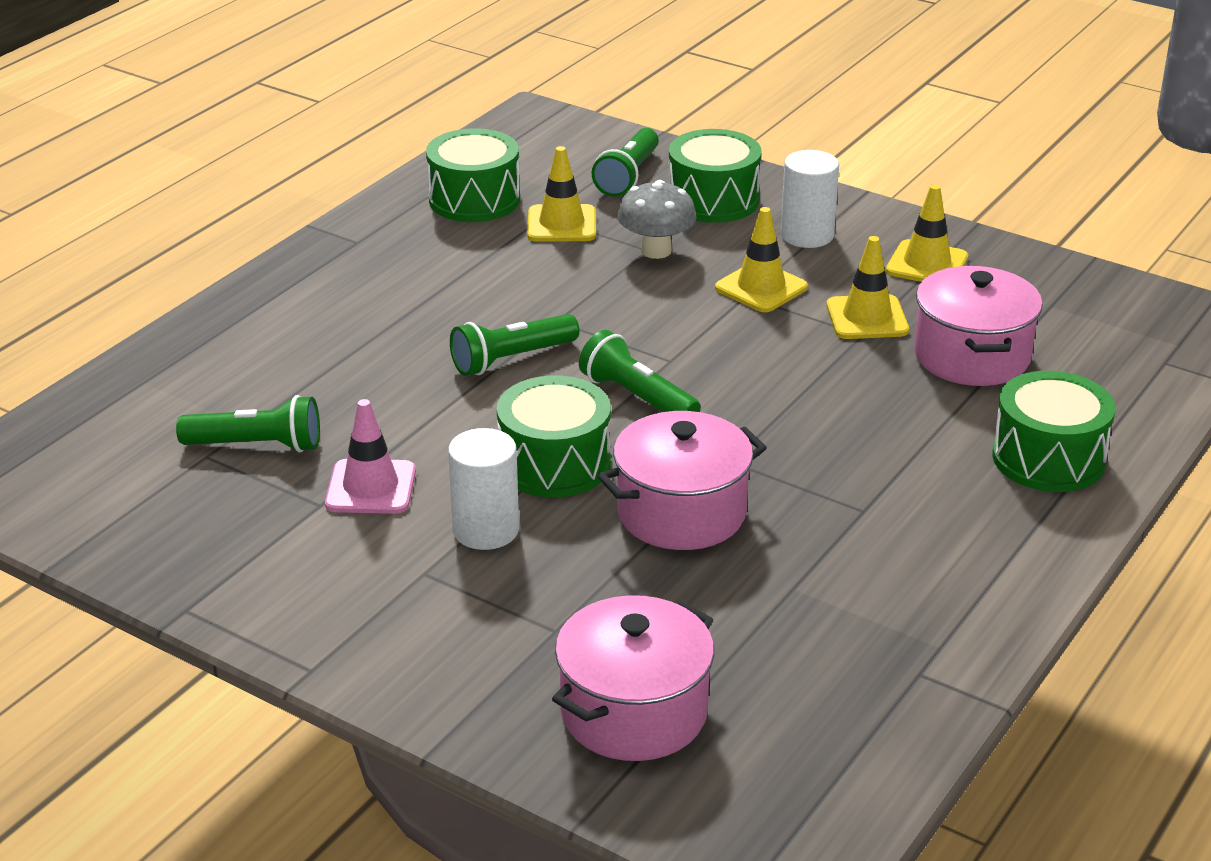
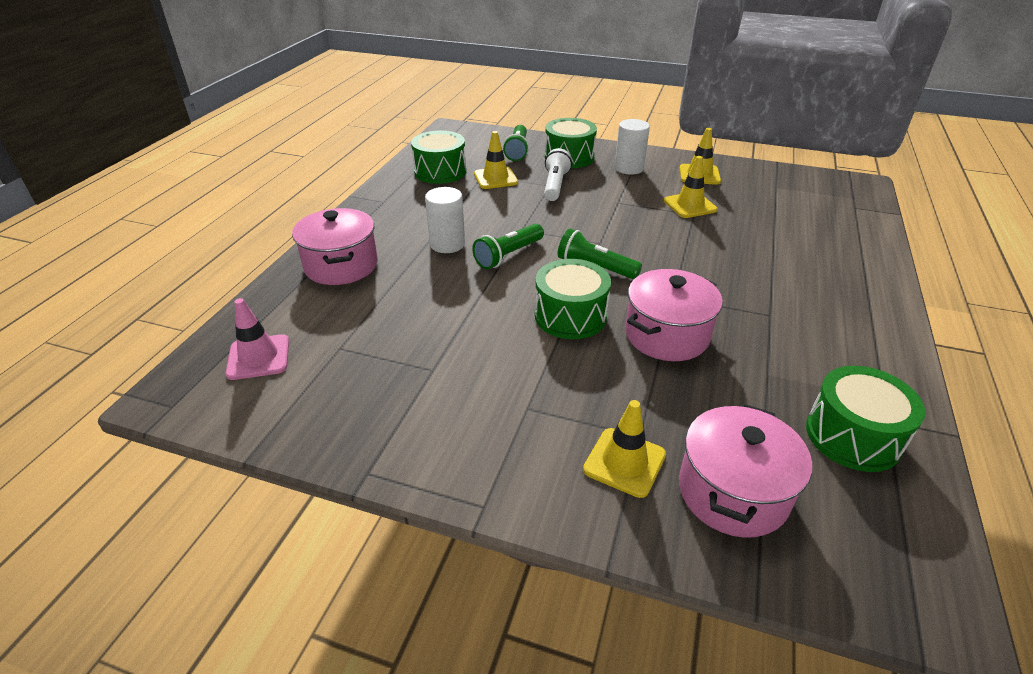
camera: 15 degrees left, 5 degrees up
(257, 445) = (371, 335): green flashlight -> none
(371, 487) = (461, 352): pink traffic cone -> pink traffic cone (258, 357)
(486, 530) = (552, 369): white cylinder -> white cylinder (447, 244)
(656, 251) = (555, 185): grey mushroom -> white flashlight
(761, 288) = (623, 197): yellow traffic cone -> yellow traffic cone (624, 462)
(972, 356) = (758, 218): pink pot -> pink pot (341, 265)
(1048, 458) = (843, 267): green drum -> green drum (853, 436)

